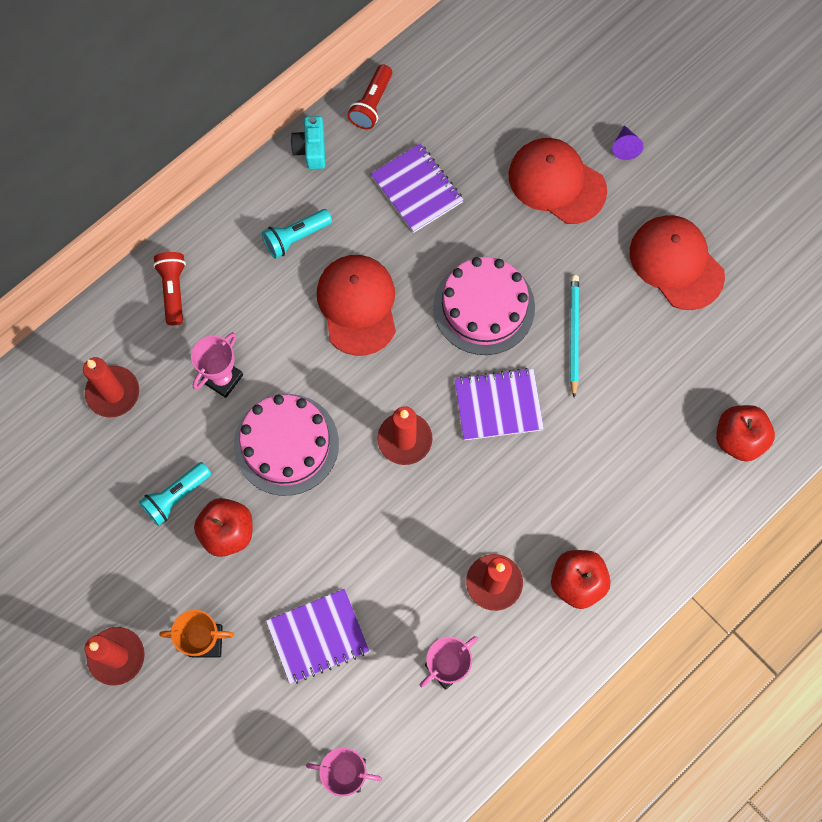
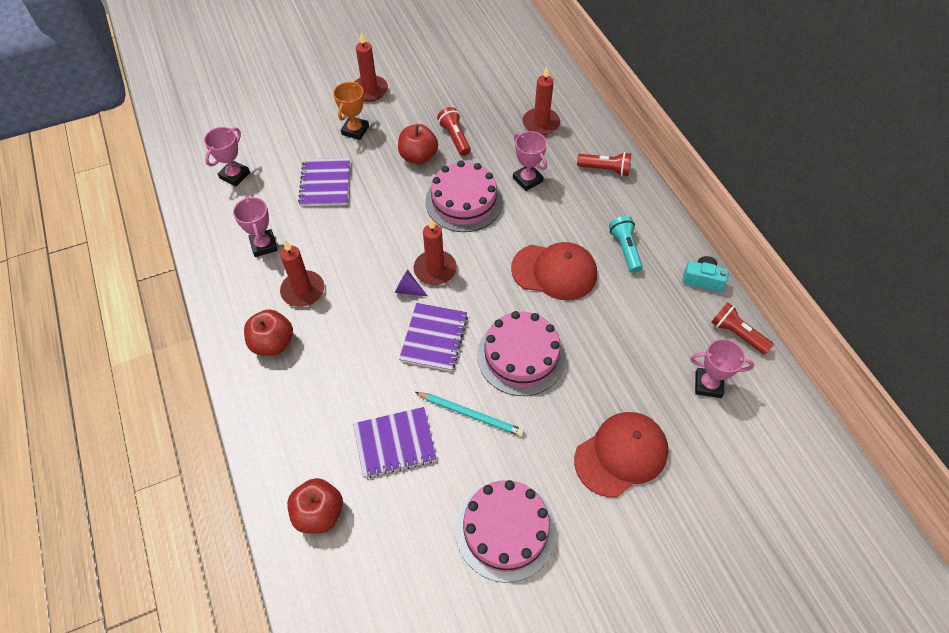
camera: 110 degrees right, 15 degrees down
(176, 496) = (455, 138): turquoise flashlight -> red flashlight
(417, 189) = (645, 342): purple notebook -> purple notebook (395, 443)
(445, 120) = (708, 384): none -> pink trophy
(625, 147) = (643, 532): purple cone -> purple cone (408, 289)
(676, 263) = (505, 530): red cap -> pink cake

